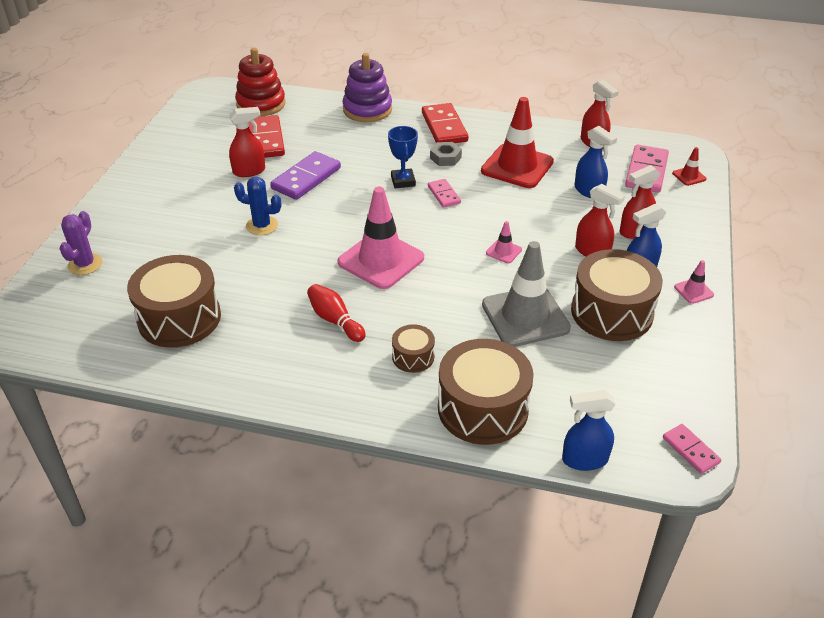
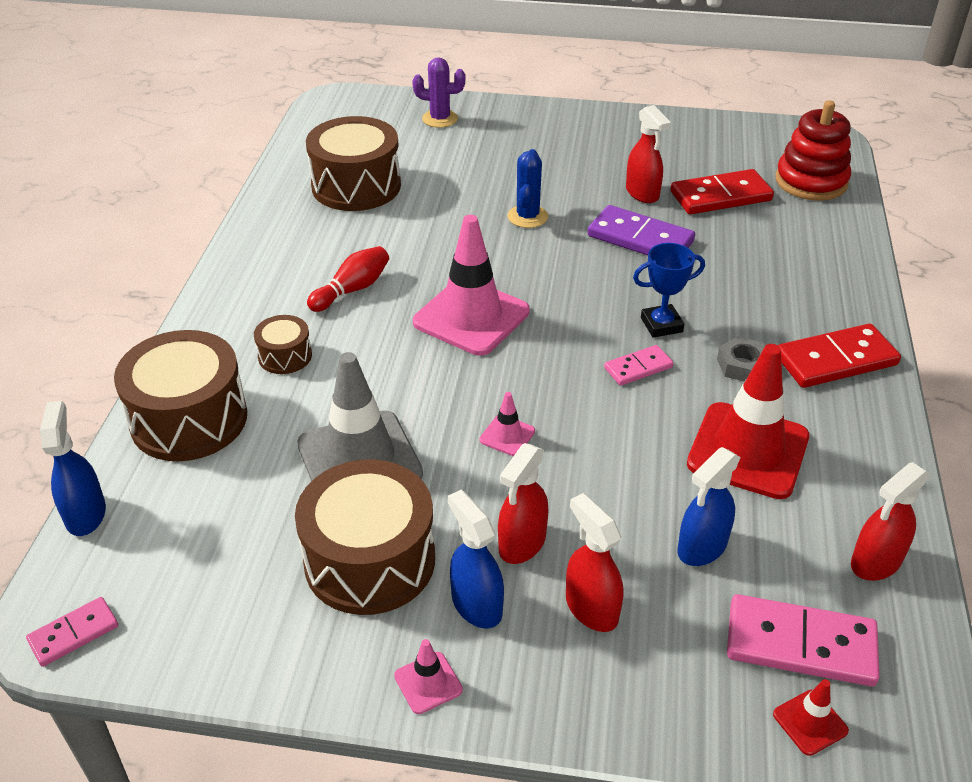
camera: 85 degrees right, 0 degrees up
(367, 110) = (847, 276): purple stacking toy -> none

